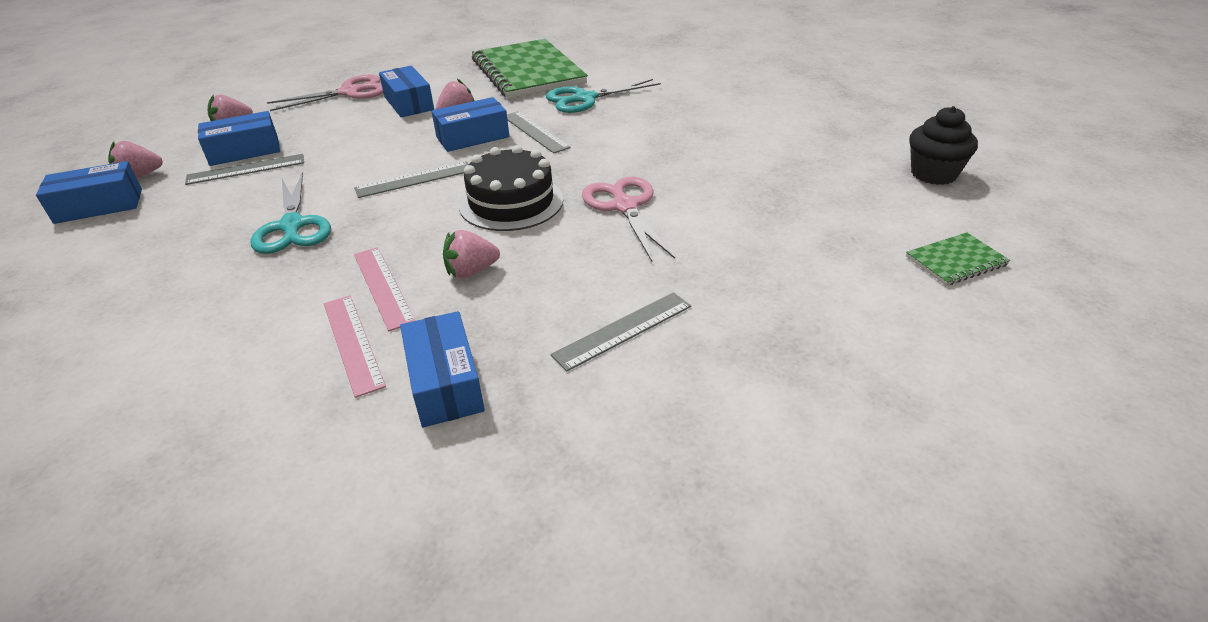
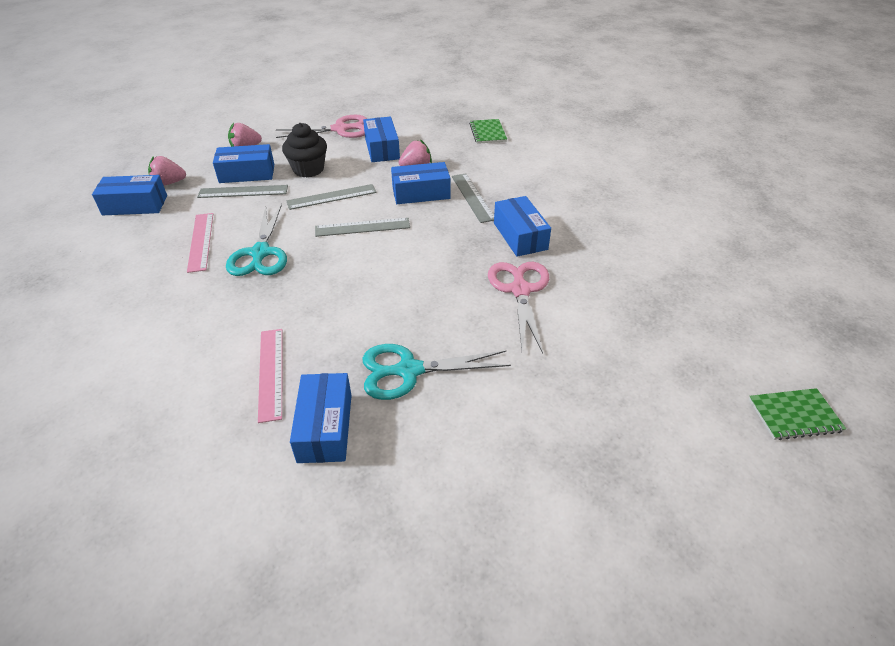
camera: 15 degrees right, 5 degrees up
(383, 286) = (308, 326): pink ruler -> pink ruler (201, 241)
(471, 271) = (377, 327): pink strawberry -> none
(511, 202) = (430, 266): black cake -> none
(528, 72) = (487, 132): green notebook -> green notebook, size x0.43
(585, 99) = (525, 170): turquoise scissors -> turquoise scissors (408, 371)
(603, 158) = (520, 236): none -> blue box
(623, 330) = (476, 414): grey ruler -> grey ruler (331, 197)
(933, 174) = (813, 315): black cupcake -> black cupcake (308, 169)

